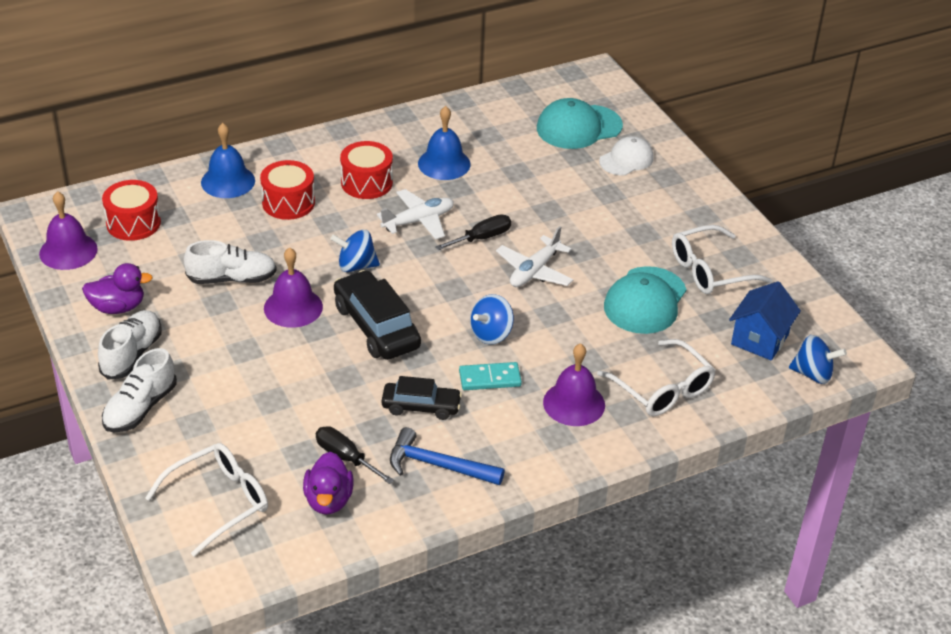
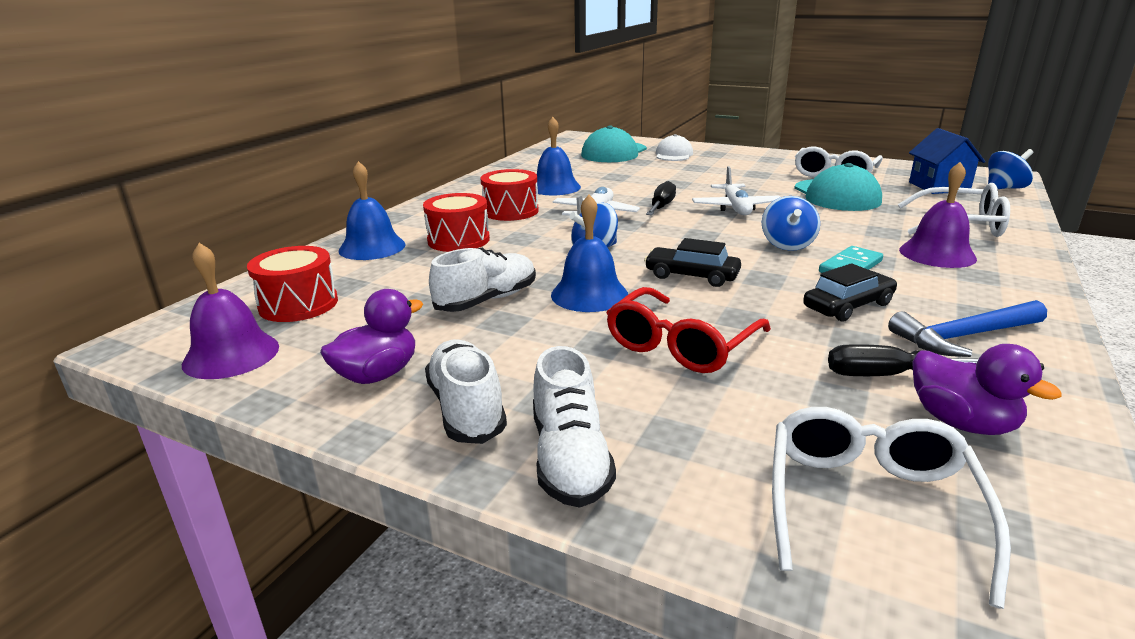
camera: 35 degrees left, 15 degrees down
(281, 376) = (680, 345): none -> red glasses
(293, 307) = (589, 294): purple bell -> blue bell
(376, 326) = (691, 276): black car -> black car, size x0.62

